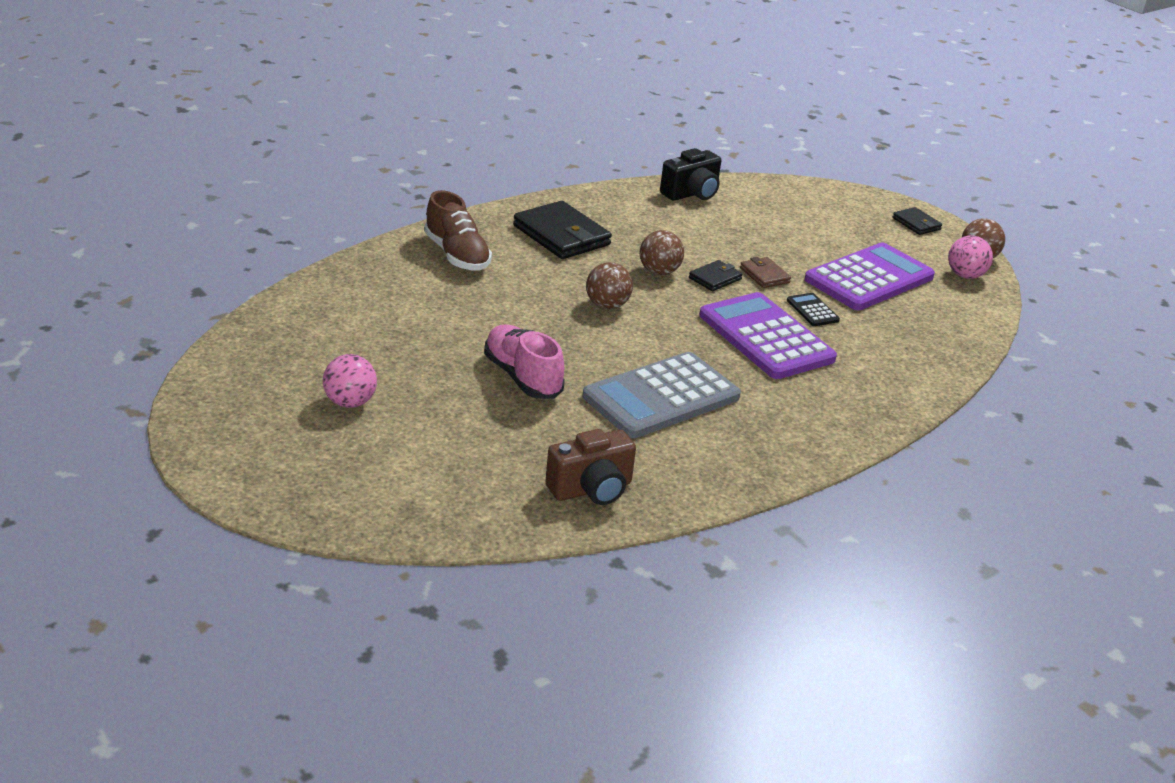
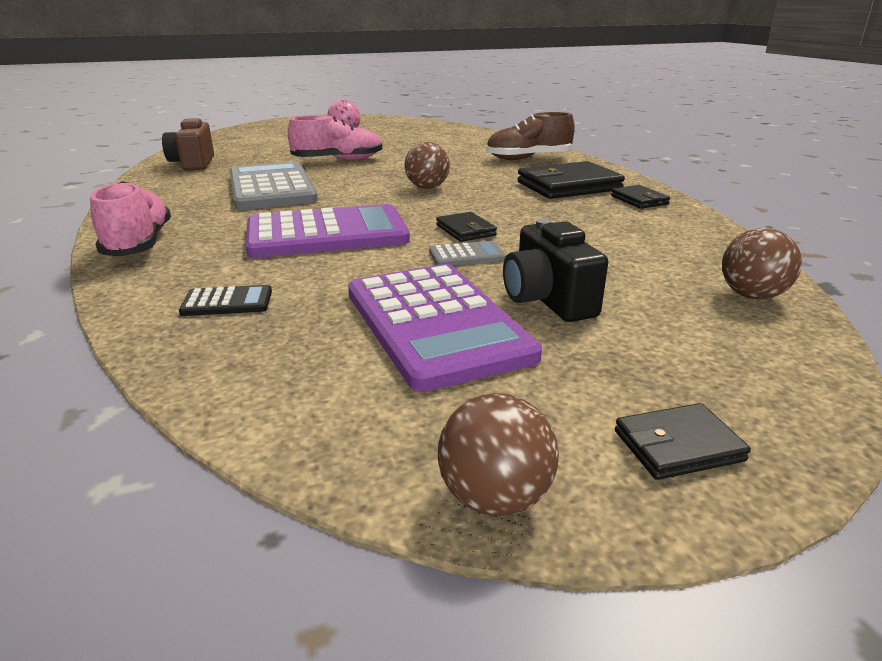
camera: 110 degrees right, 5 degrees down
(588, 207) = (639, 200): none -> black wallet
(659, 272) = (487, 210): brown ball -> brown ball (751, 295)
(691, 194) = (708, 250): black camera -> black camera (547, 300)
(764, 275) = (466, 255): brown wallet -> grey calculator
(812, 310) = (367, 266): black calculator -> black calculator (227, 302)
(853, 422) = (139, 244): none -> pink shoe
(965, 276) = (413, 440): pink ball -> none

